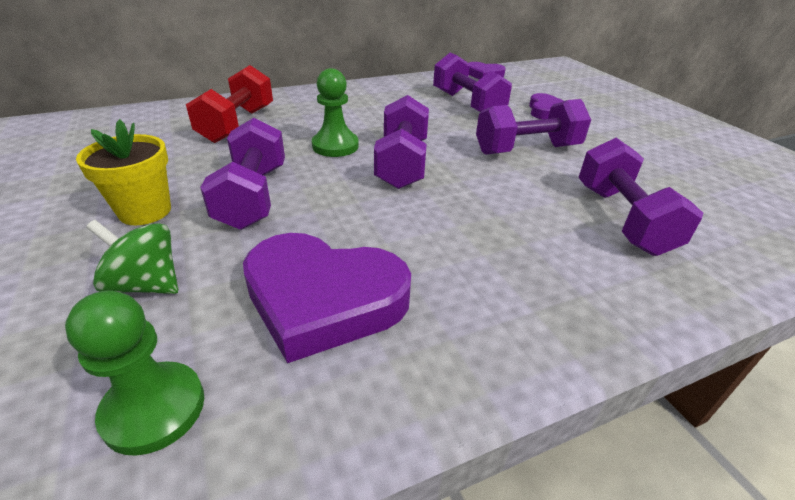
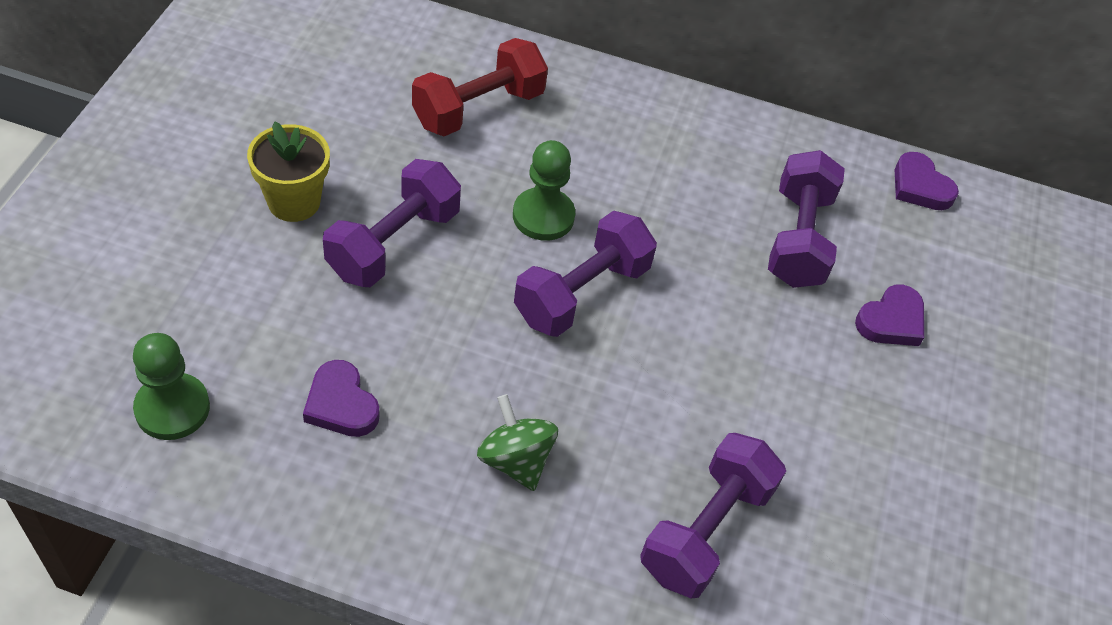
camera: 35 degrees right, 15 degrees up
(146, 284) = (237, 294): green spinning top -> green spinning top (515, 460)
(323, 299) = (341, 404): purple heart -> purple heart, size x0.53
(527, 150) = (753, 370): purple dumbbell -> none

